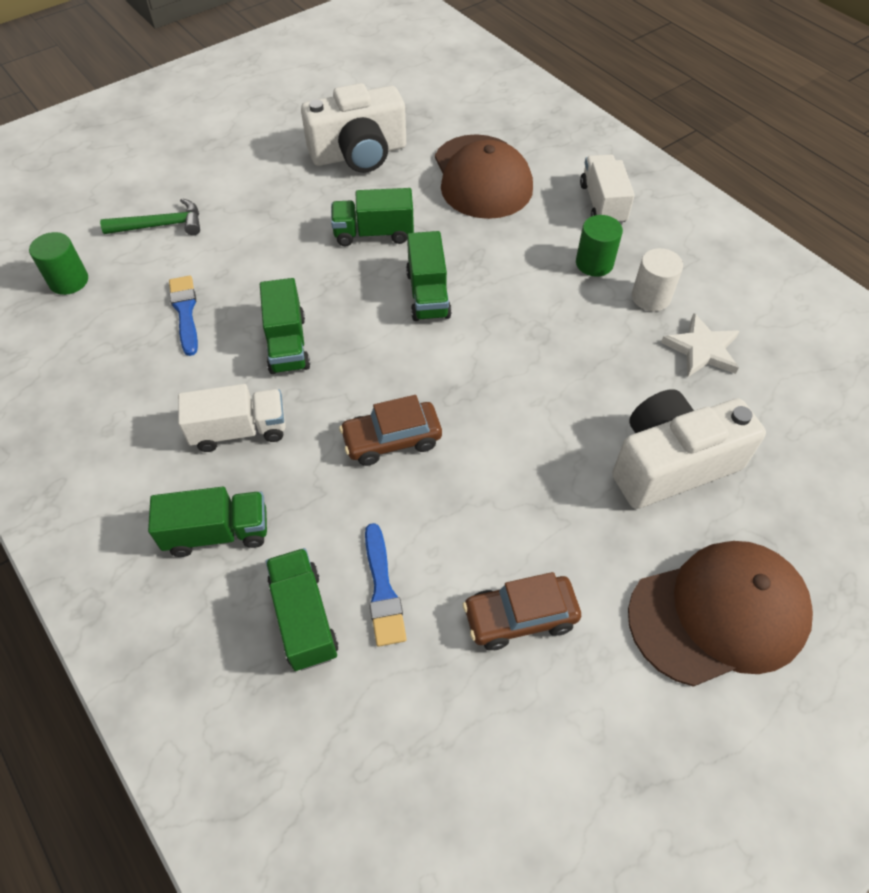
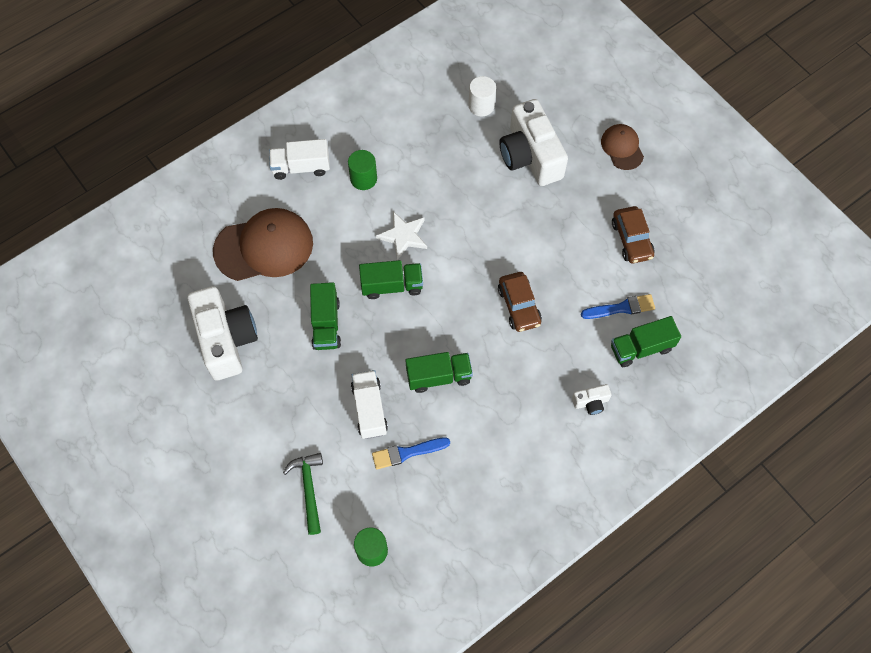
camera: 90 degrees left, 10 degrees up
(217, 532) = (591, 402): green truck -> white camera
(239, 430) = (514, 399): white truck -> white truck (369, 409)
(651, 297) = (397, 148): white cylinder -> white cylinder (481, 105)
(702, 349) = (443, 126): white star -> white star (403, 236)
(718, 614) = (622, 148): brown cap -> brown cap, size x0.54

